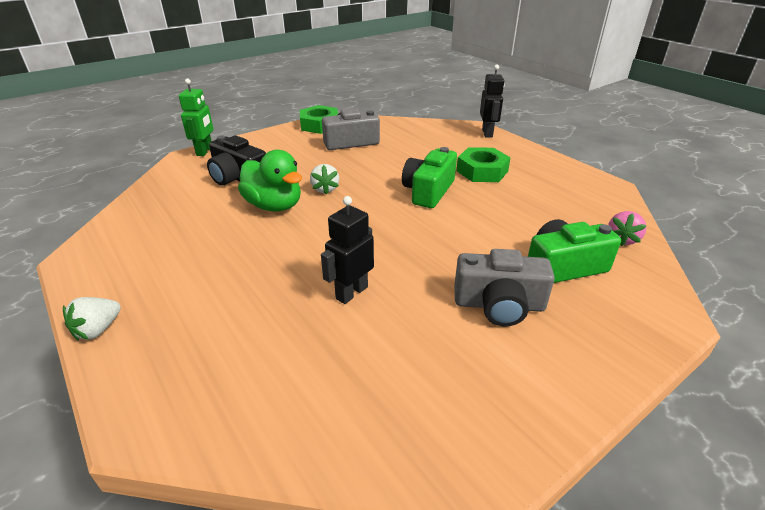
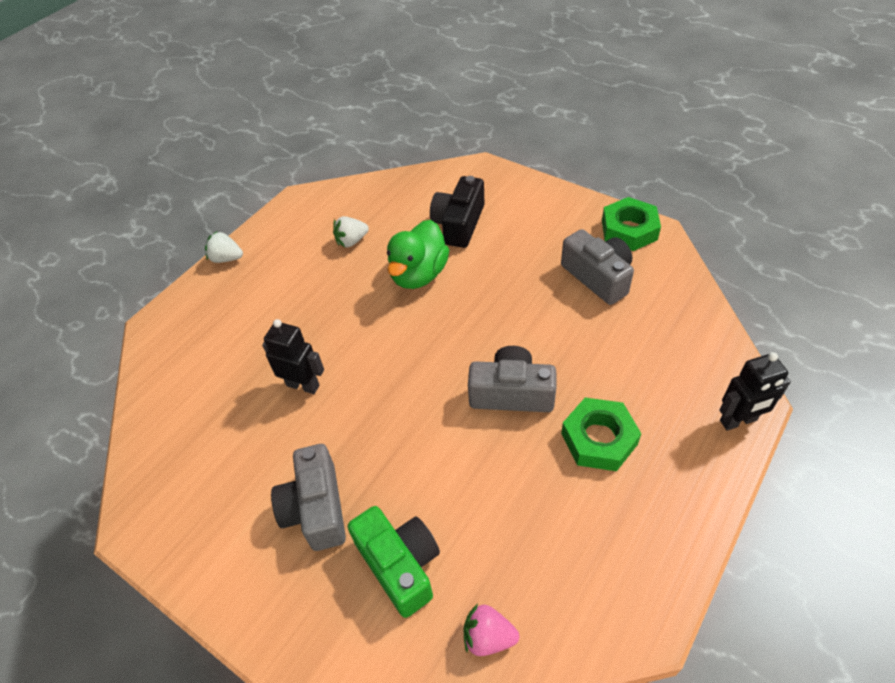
camera: 75 degrees right, 15 degrees up
(205, 151) = (500, 174): green robot -> none
(325, 189) = (469, 299): white strawberry -> white strawberry (351, 241)
(428, 191) = (511, 393): green camera -> grey camera

